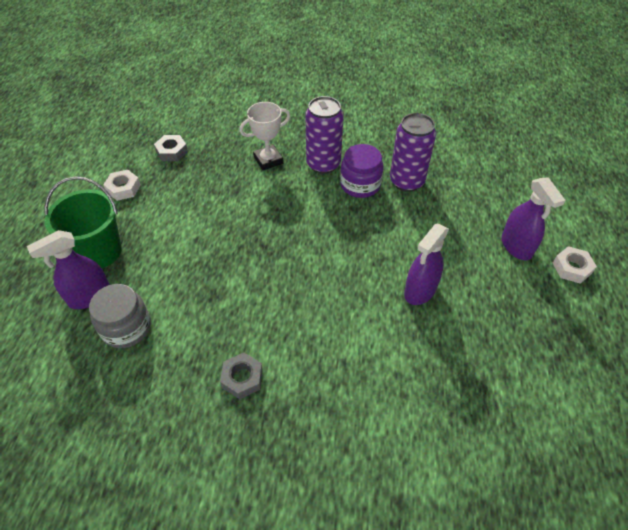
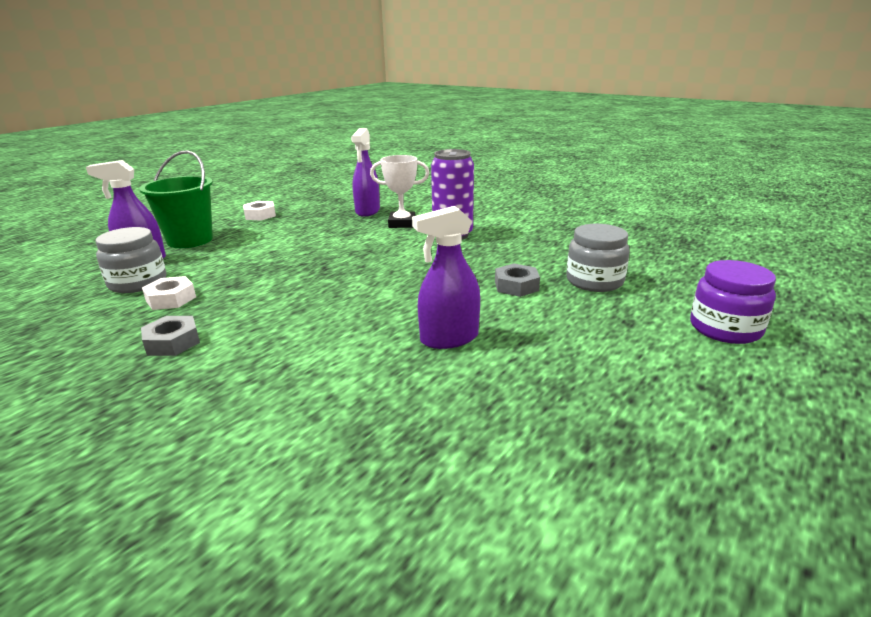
camera: 30 degrees right, 25 degrees down
(172, 151) = (326, 205): grey nut -> grey nut (516, 286)
(360, 185) = (475, 253): purple jar -> purple jar (725, 328)
(406, 181) = (532, 261): purple can -> none
(461, 191) = (594, 281): none -> grey jar
(516, 246) = (628, 338): purple spray bottle -> purple spray bottle (367, 211)
(571, 268) = (703, 380): white nut -> white nut (171, 299)

